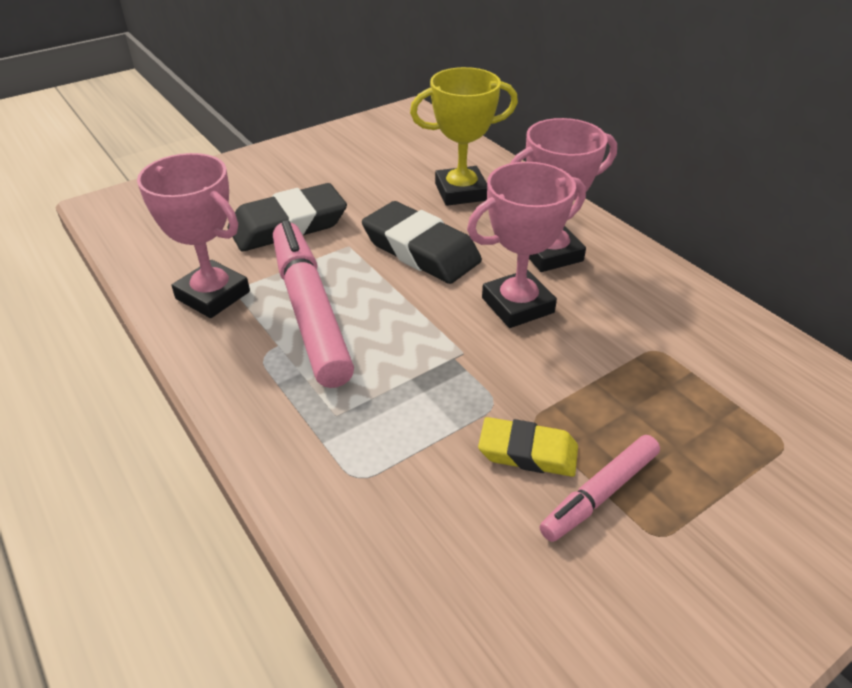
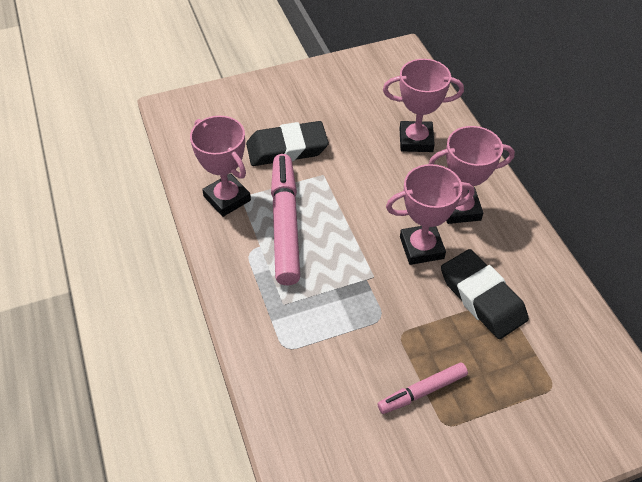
camera: 15 degrees right, 10 degrees up
(421, 250) = (371, 188): black eraser -> black eraser (482, 297)
(461, 192) = (416, 140): yellow trophy -> pink trophy
(527, 452) = (389, 355): yellow eraser -> none

